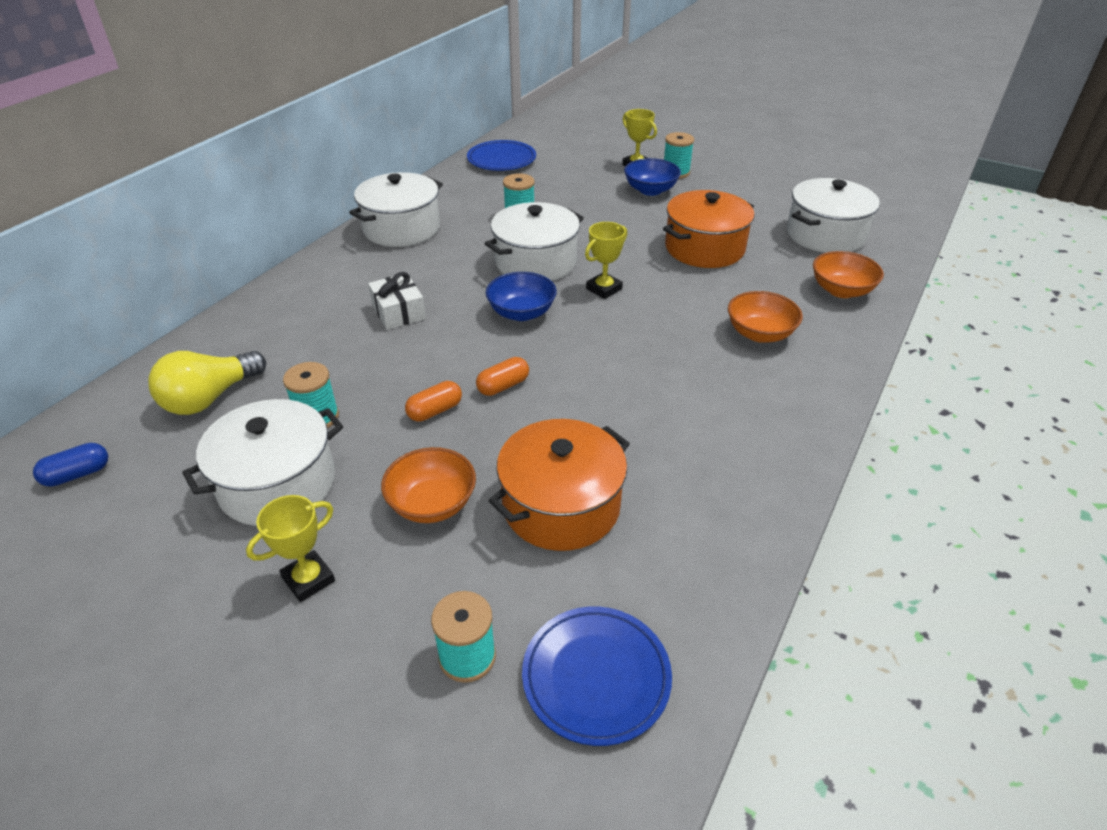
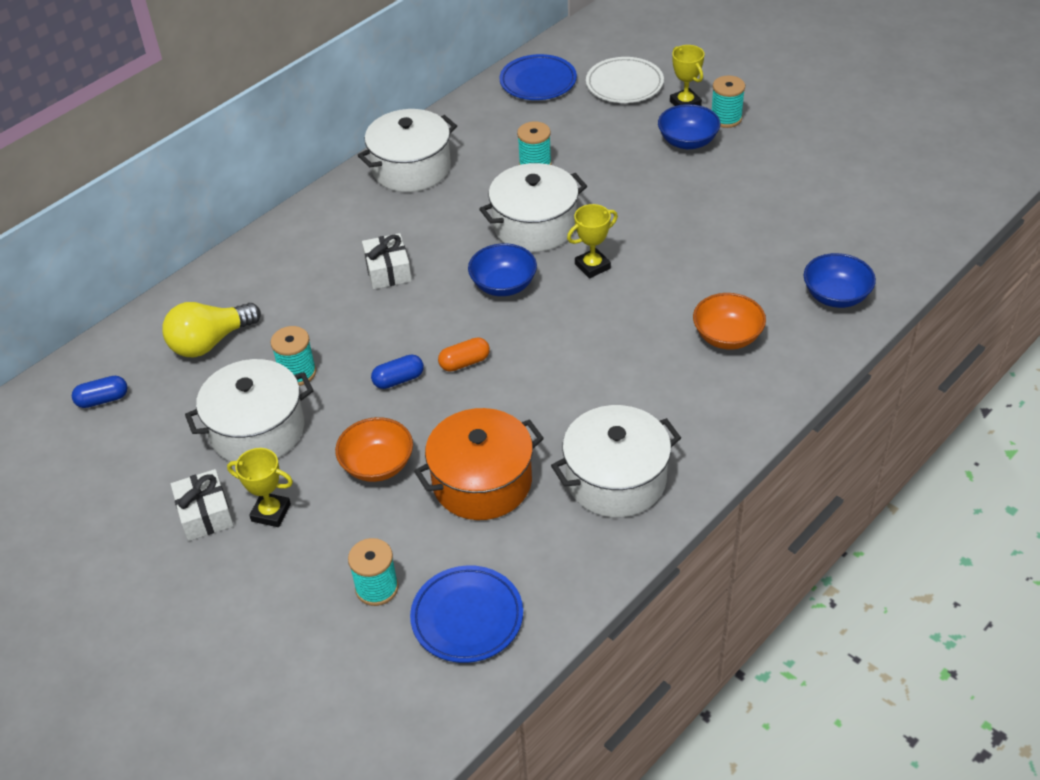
camera: 15 degrees right, 5 degrees up
(220, 594) = (205, 514): none -> white gift
(308, 579) = (271, 512): yellow trophy -> yellow trophy turned 45 degrees clockwise
(435, 411) = (398, 380): orange capsule -> blue capsule
(578, 157) = (624, 84): none -> white plate
(704, 248) = (715, 227): orange pot -> none
(825, 235) = (855, 223): white pot -> white pot (616, 479)
(841, 290) = (836, 296): orange bowl -> blue bowl

